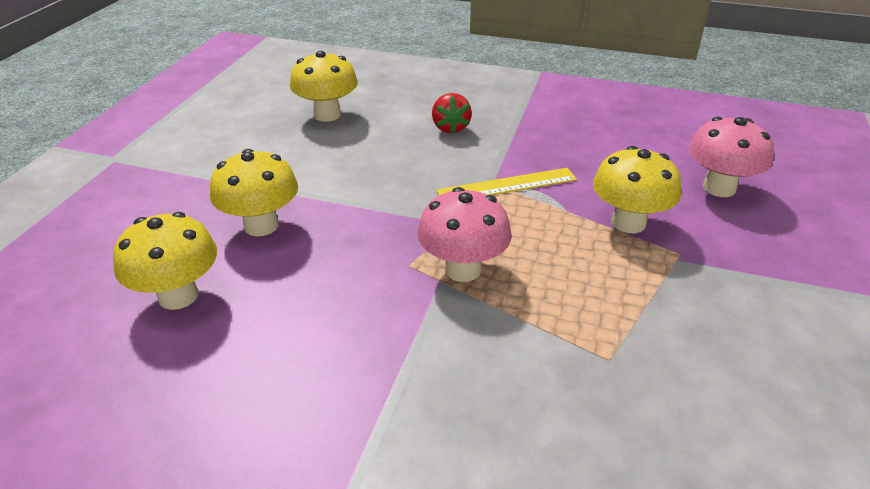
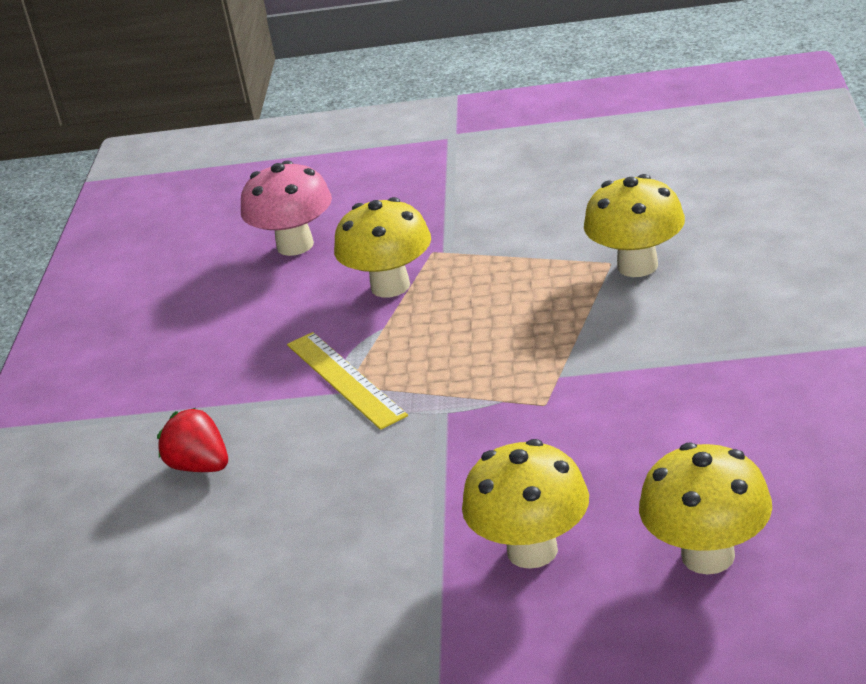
camera: 100 degrees left, 5 degrees down
(327, 115) = (184, 616): yellow mushroom -> yellow mushroom (637, 266)
(450, 128) = (200, 466): red strawberry -> red strawberry turned 120 degrees counterclockwise
(463, 269) = (531, 367): pink mushroom -> none

